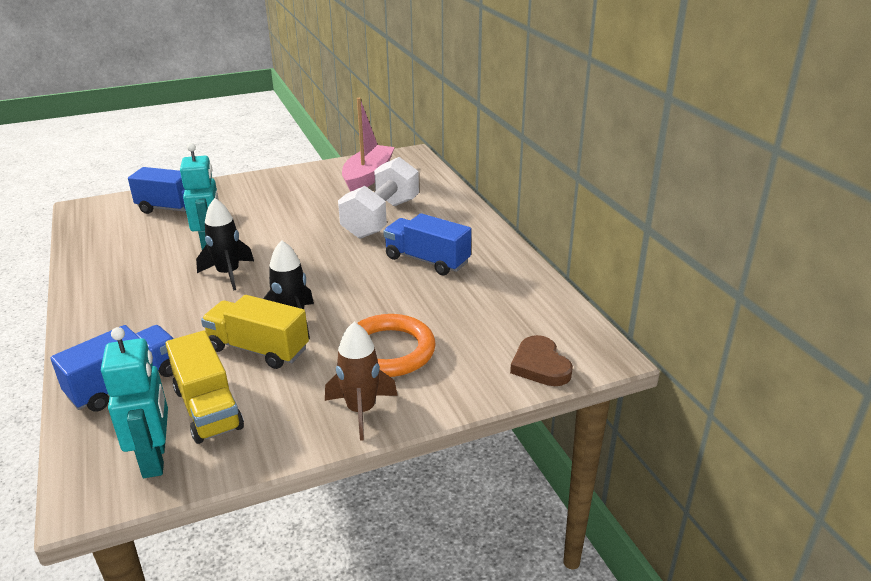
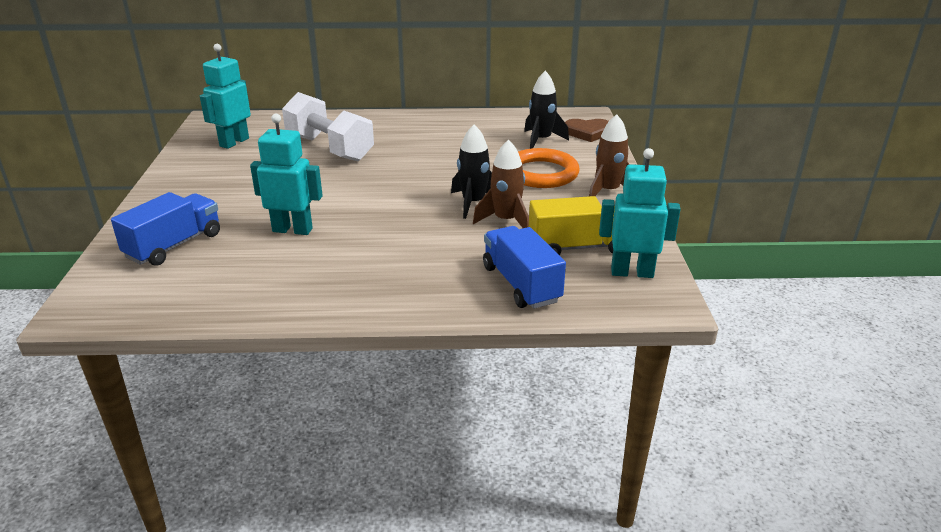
camera: 70 degrees left, 0 degrees up
(228, 274) = (363, 225): black rocket -> black rocket (541, 140)
(258, 349) = (506, 221): yellow truck -> brown rocket
(368, 177) = (234, 142): pink boat -> turquoise robot
(427, 260) = (423, 142): blue truck -> none

